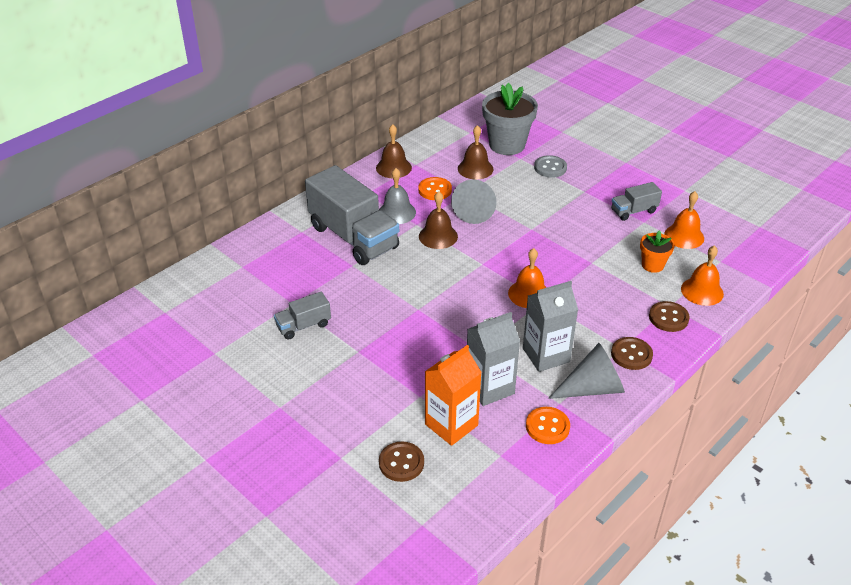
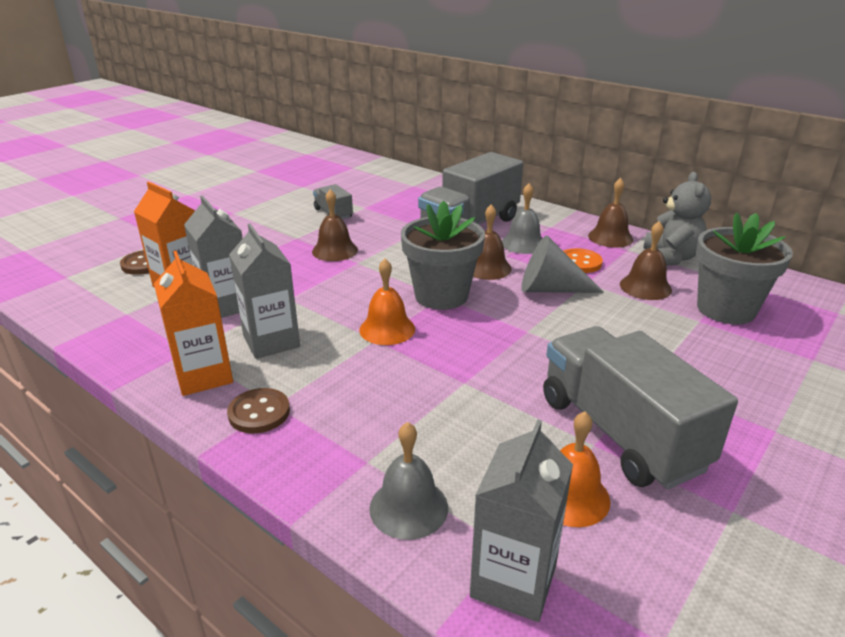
camera: 85 degrees right, 10 degrees down
(392, 323) = (334, 250): none -> brown bell
(433, 148) = (670, 258): none -> grey teddy bear
(481, 264) = (441, 295): none -> grey flower pot
(547, 427) = (153, 342): orange button -> none
(550, 168) = (693, 347): grey button -> none
(592, 388) = (203, 376): grey cone -> orange carton
(634, 211) = (620, 433): grey truck -> grey truck, size x2.12
(652, 265) = (471, 447): orange flower pot -> none
(668, 318) = (337, 457): brown button -> none
(702, 291) = (408, 507): orange bell -> grey bell
(740, 261) = (513, 581): none -> grey carton

